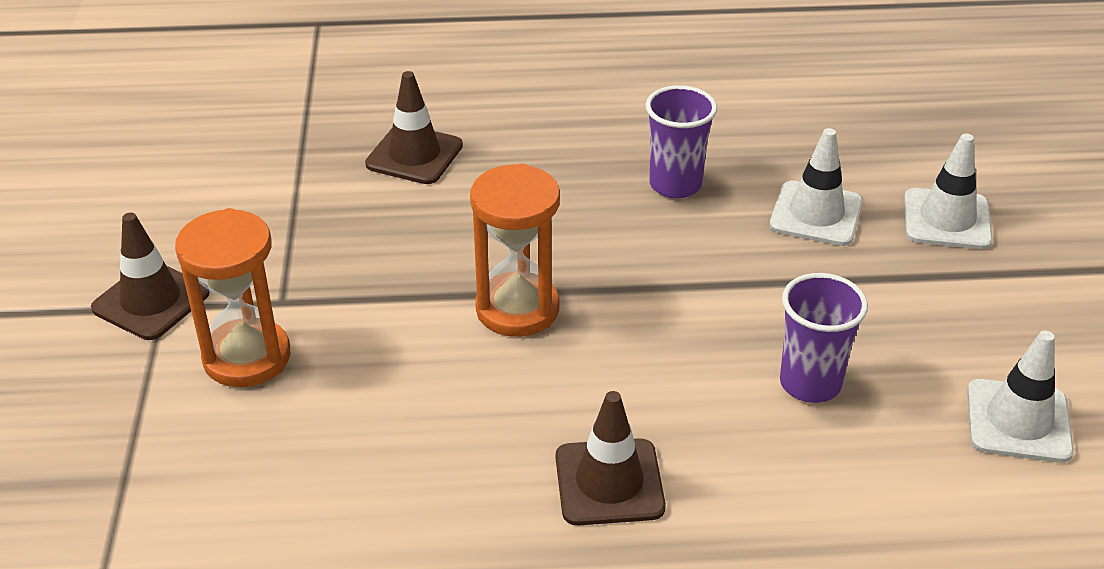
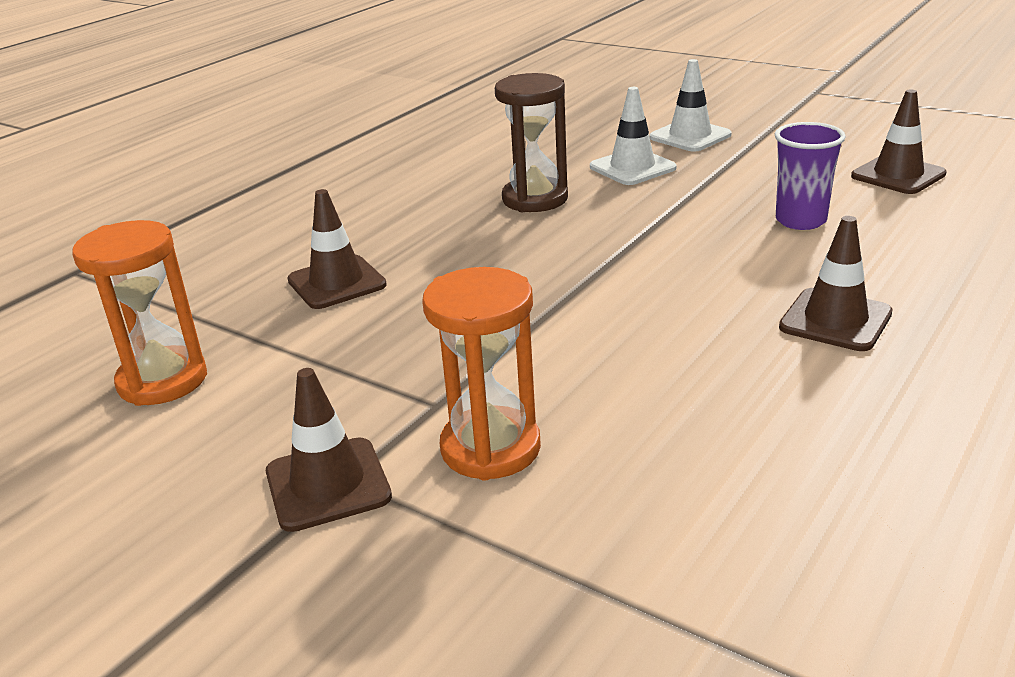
camera: 50 degrees left, 10 degrees down
(517, 309) = (594, 297): orange hourglass -> orange hourglass (162, 381)
(675, 185) = (535, 199): purple cup -> brown hourglass
(1018, 421) = (898, 175): white traffic cone -> brown traffic cone

